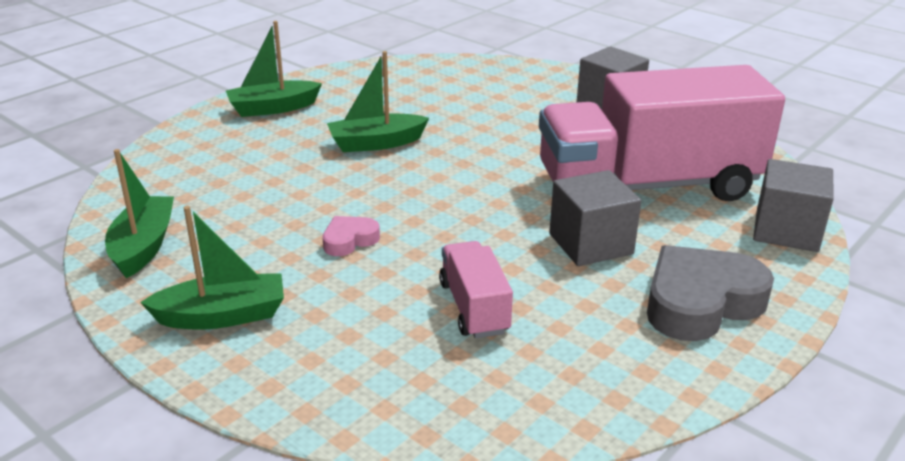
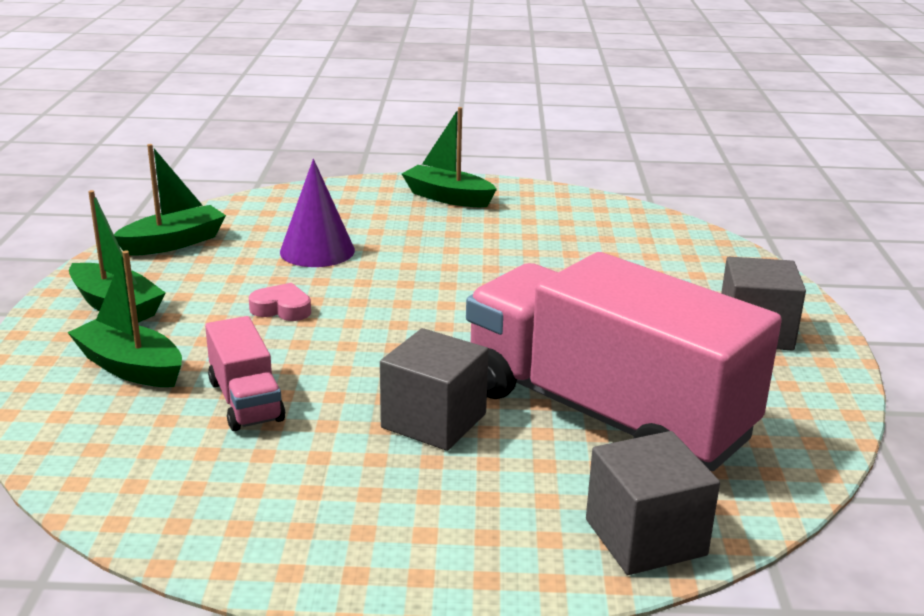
camera: 50 degrees right, 5 degrees down
(274, 190) = (317, 251): none -> purple cone
(376, 143) = (459, 257): green boat -> green boat (130, 367)
(474, 307) = (245, 401): pink truck -> pink truck turned 120 degrees clockwise
(700, 302) = (404, 522): grey heart -> none

